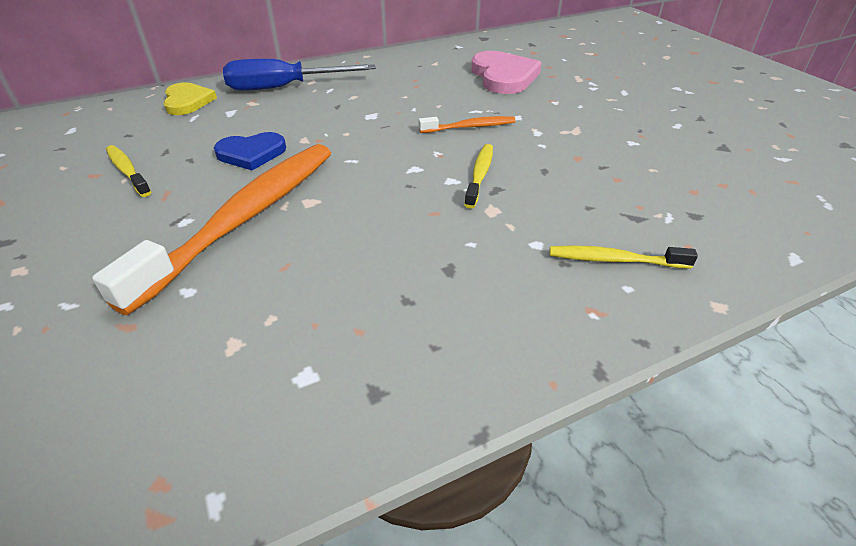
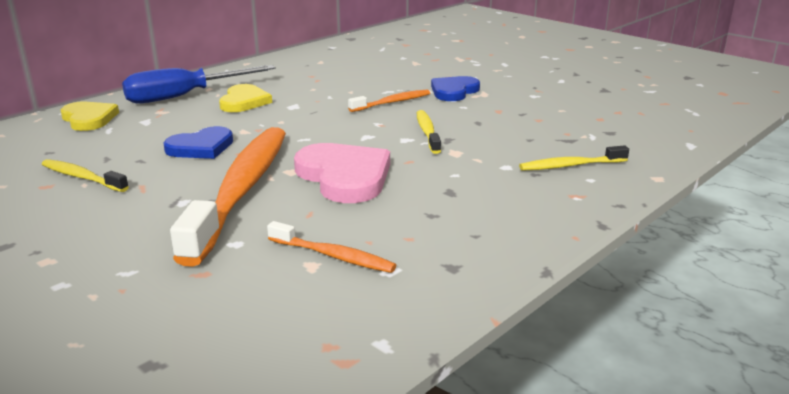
camera: 20 degrees left, 15 degrees down
(263, 337) = (333, 256): none -> orange toothbrush
(330, 102) = (244, 102): none -> yellow heart
(503, 76) = (393, 64): pink heart -> pink heart (344, 176)
(544, 122) = (454, 91): none -> blue heart

